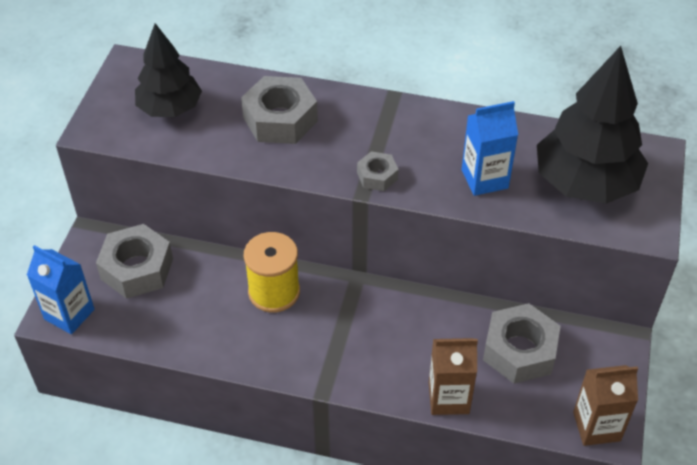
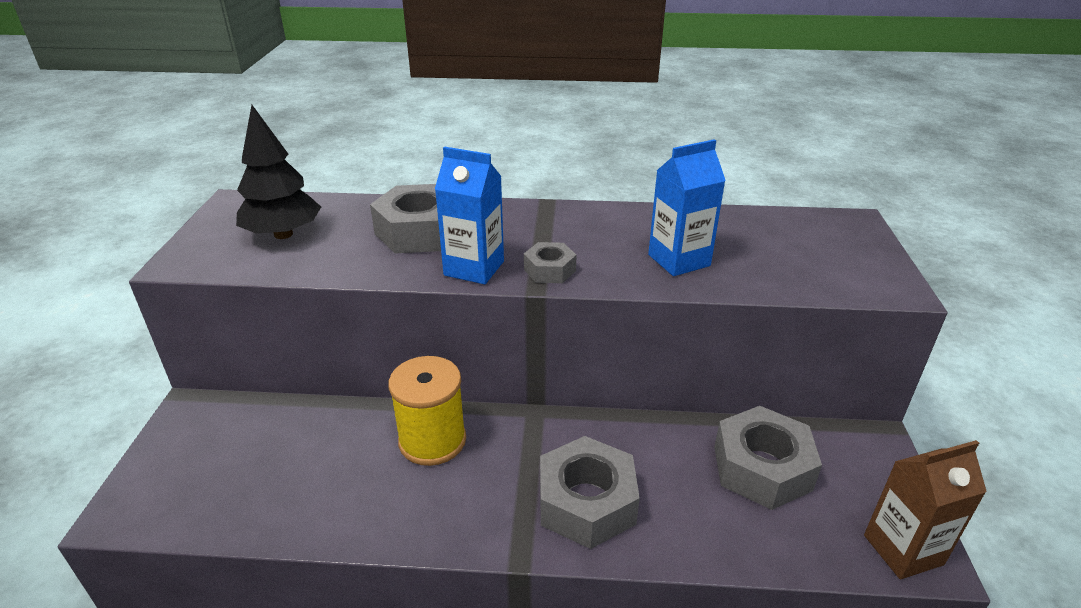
camera: 10 degrees left, 15 degrees down
(69, 314) = (146, 506): blue carton -> blue carton (474, 268)
(137, 269) = (248, 437): grey nut -> grey nut (586, 502)
(448, 398) = (694, 541): brown carton -> none
(585, 183) = (795, 253): black tree -> none

